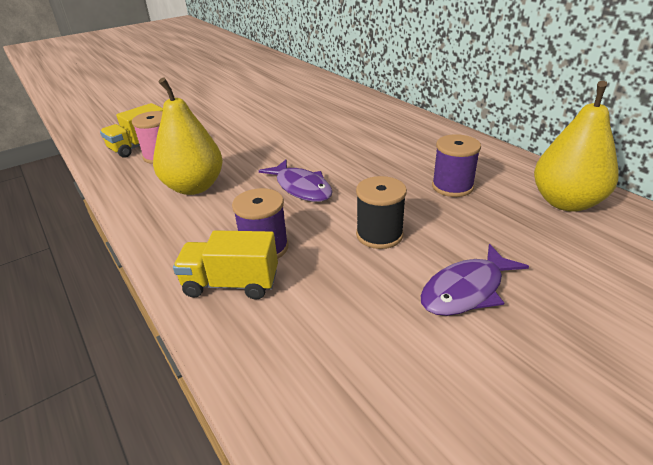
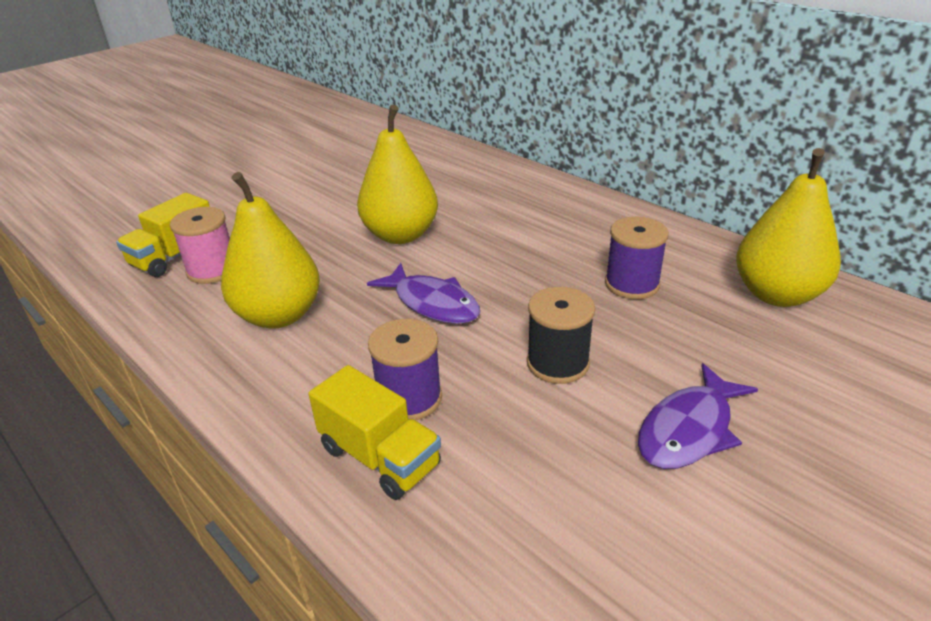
camera: 10 degrees left, 0 degrees up
(231, 284) = (380, 457): yellow truck -> yellow truck turned 135 degrees counterclockwise
(293, 143) = (400, 235): none -> yellow pear

